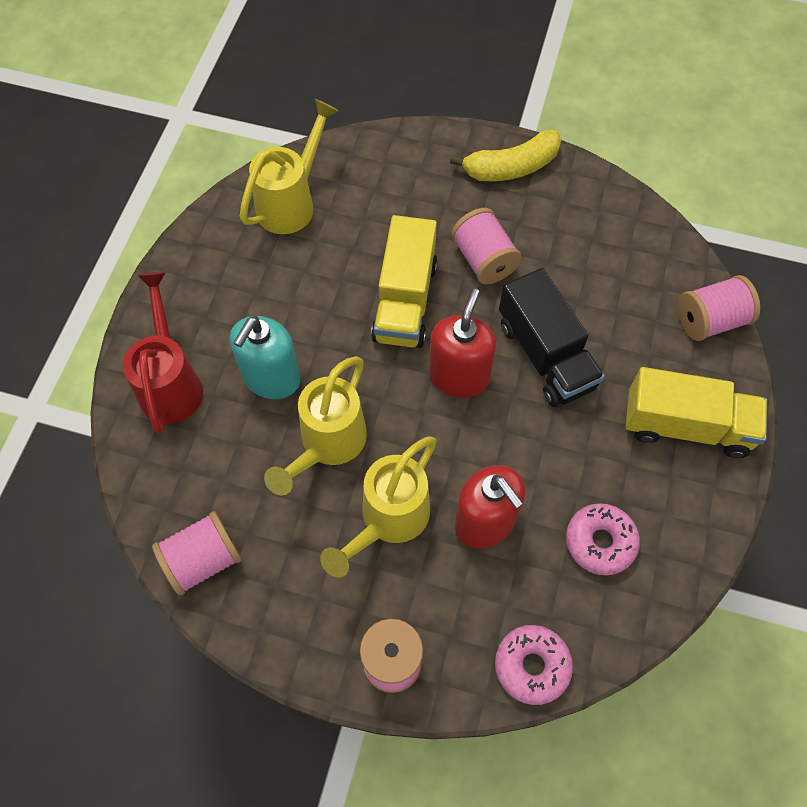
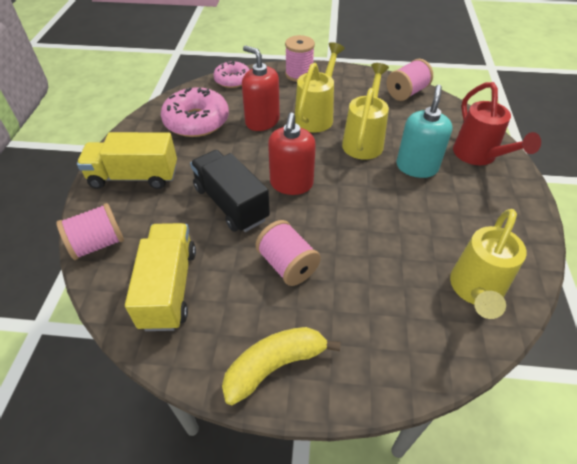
camera: 170 degrees right, 15 degrees down
(405, 301) = (343, 224): yellow truck -> yellow truck (169, 287)
(600, 542) = (196, 121): pink donut -> pink donut, size x1.62

